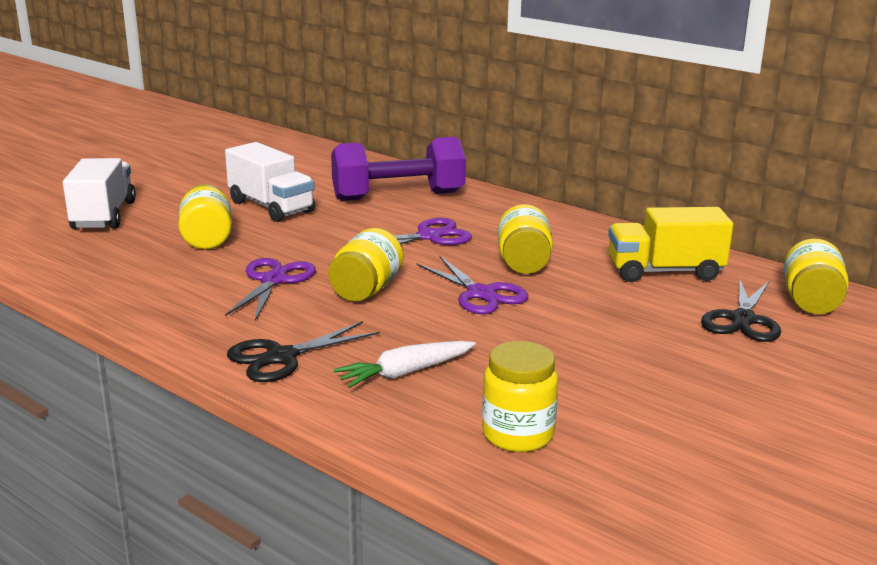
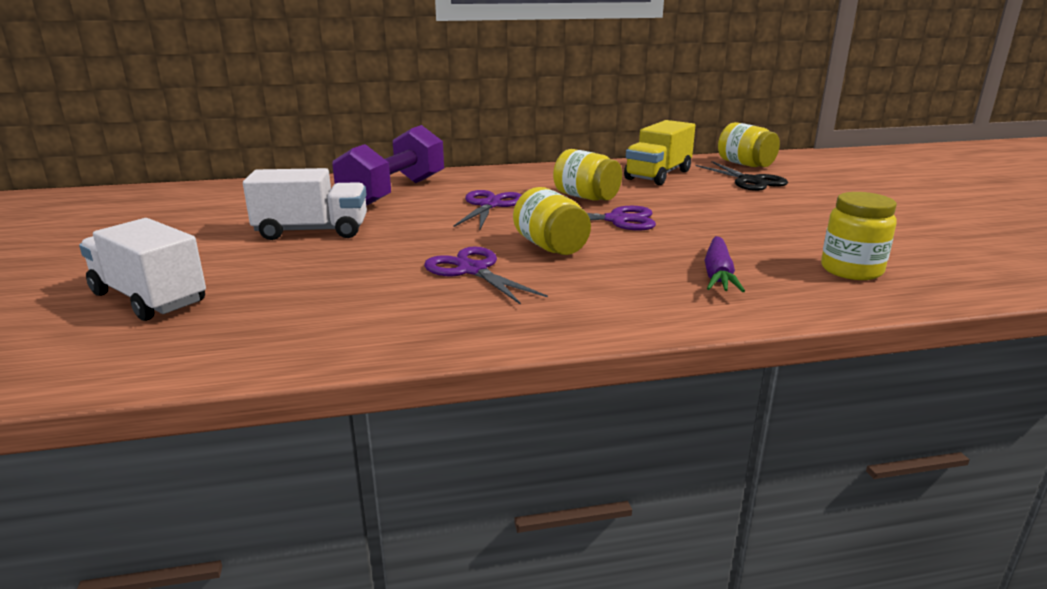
camera: 50 degrees left, 0 degrees up
(207, 239) = (325, 270): yellow jar -> none
(281, 357) = (633, 307): black scissors -> none
(405, 373) = (718, 274): white carrot -> purple carrot

